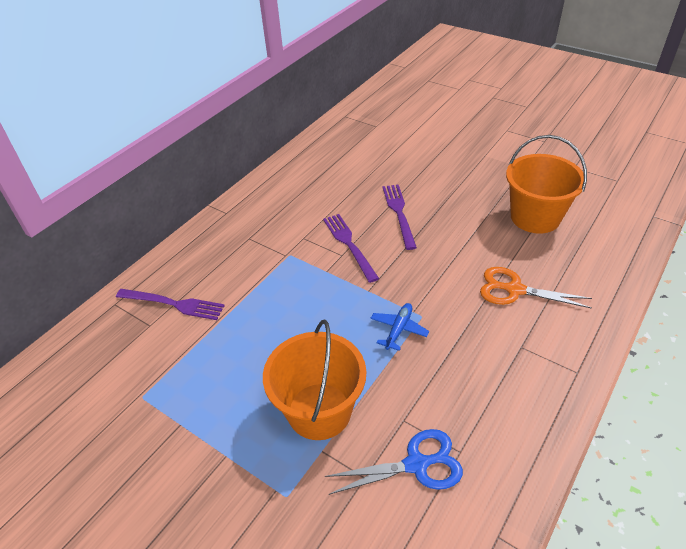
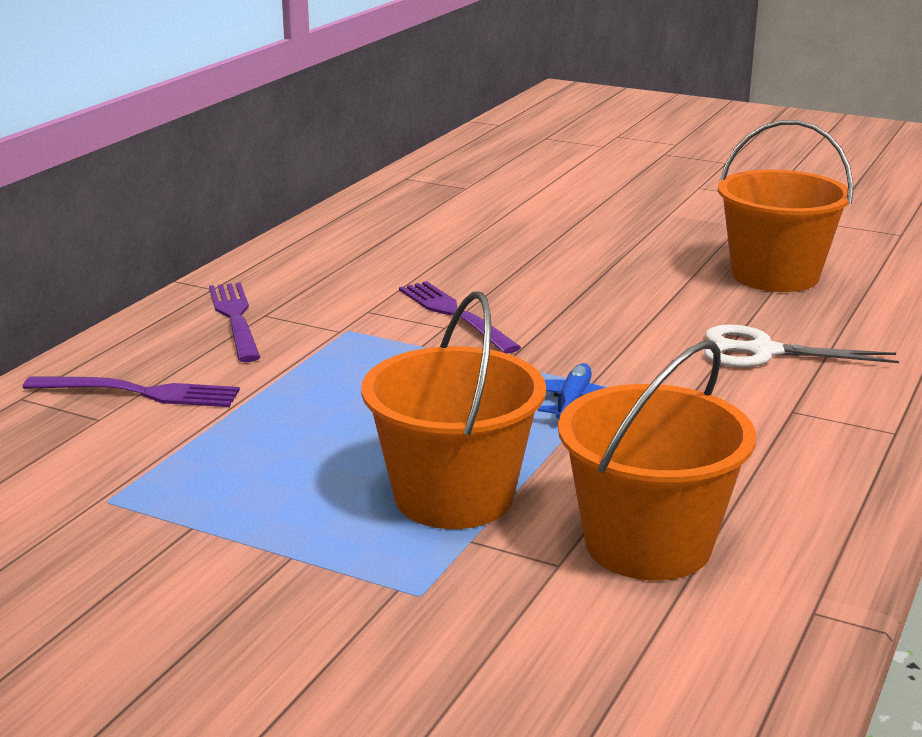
camera: 10 degrees left, 20 degrees down
(399, 213) = (535, 278): purple fork -> purple fork (235, 318)
(416, 464) = (648, 544): blue scissors -> orange bucket
(514, 290) = (763, 352): orange scissors -> white scissors

